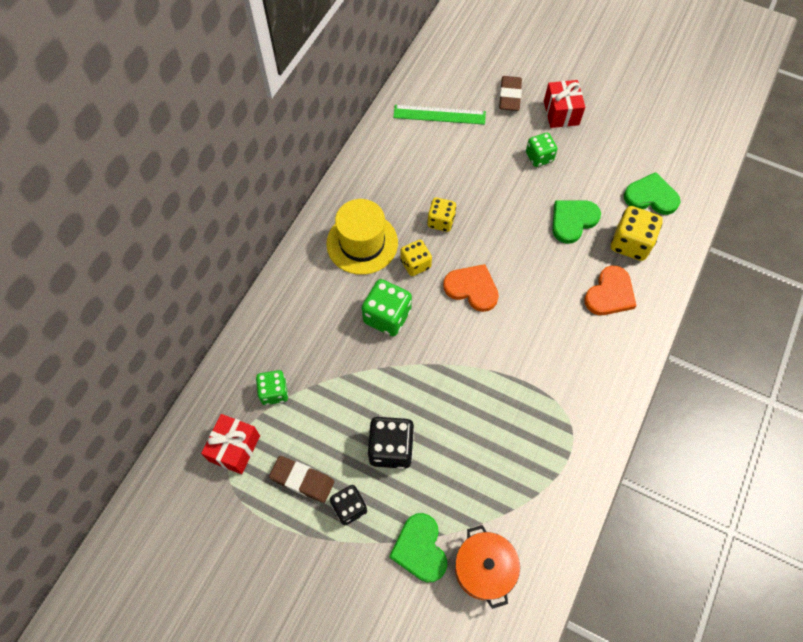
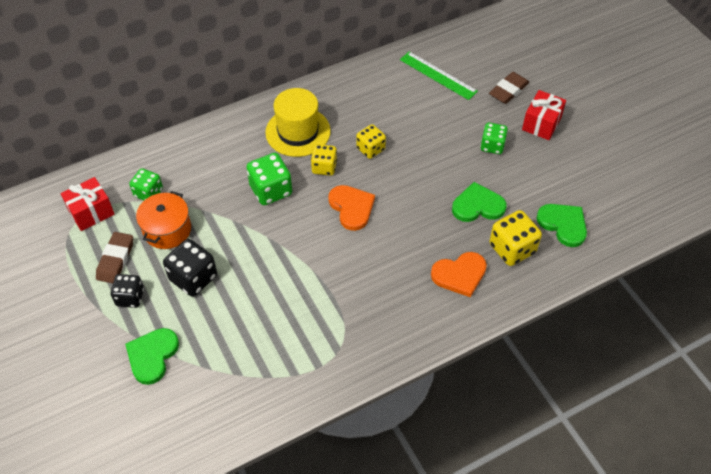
camera: 35 degrees right, 10 degrees down
(302, 480) = (115, 260): brown eraser -> brown eraser turned 45 degrees clockwise
(484, 569) = (184, 399): orange pot -> orange pot (167, 230)

